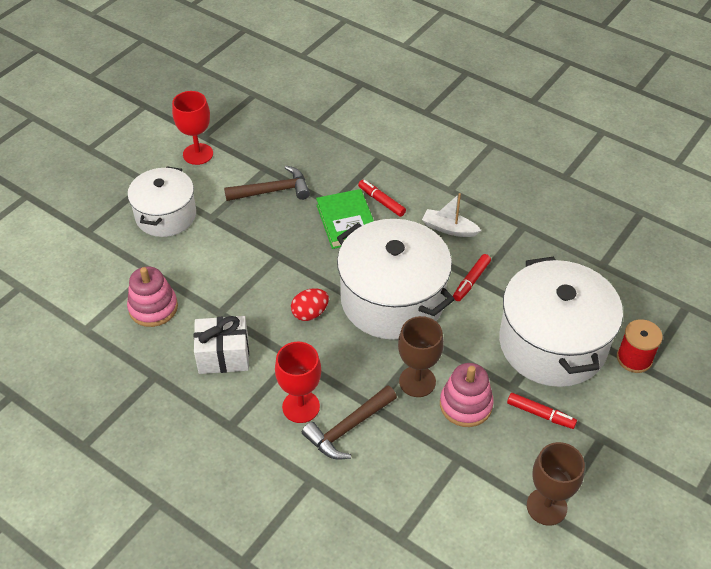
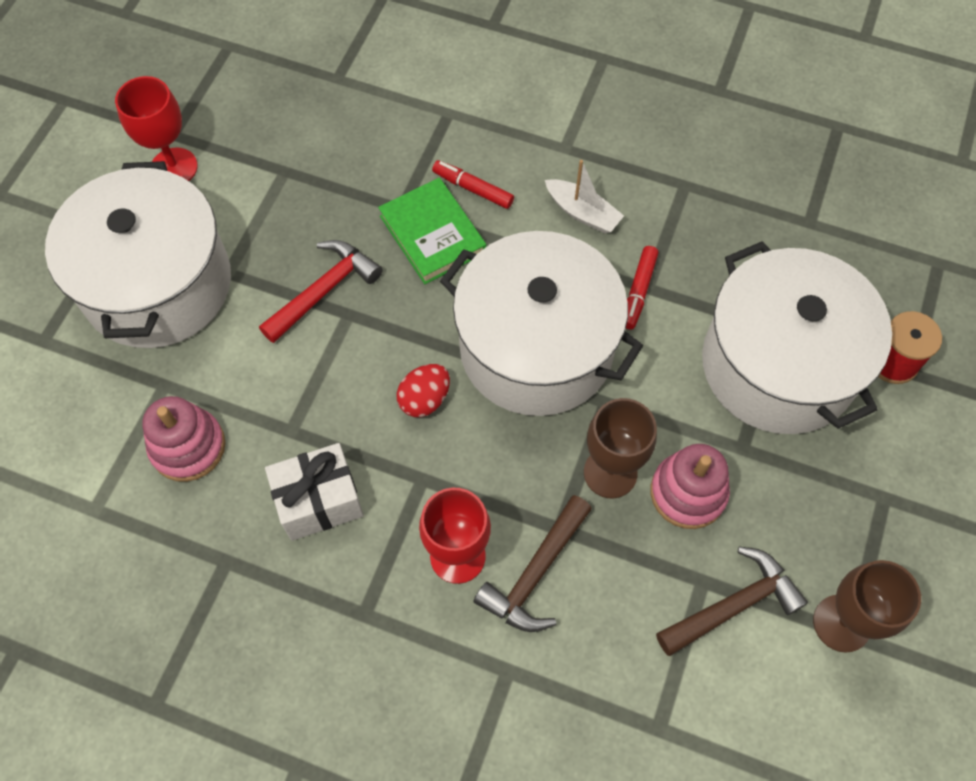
camera: 15 degrees left, 15 degrees up
(166, 215) = (157, 284): white pot -> white pot, size x1.58
(267, 239) = (324, 290): none -> red hammer
(273, 191) = (307, 206): brown hammer -> brown hammer (733, 605)
(449, 229) = (582, 213): white boat -> white boat turned 150 degrees counterclockwise
(540, 414) = (792, 481): red marker -> none

